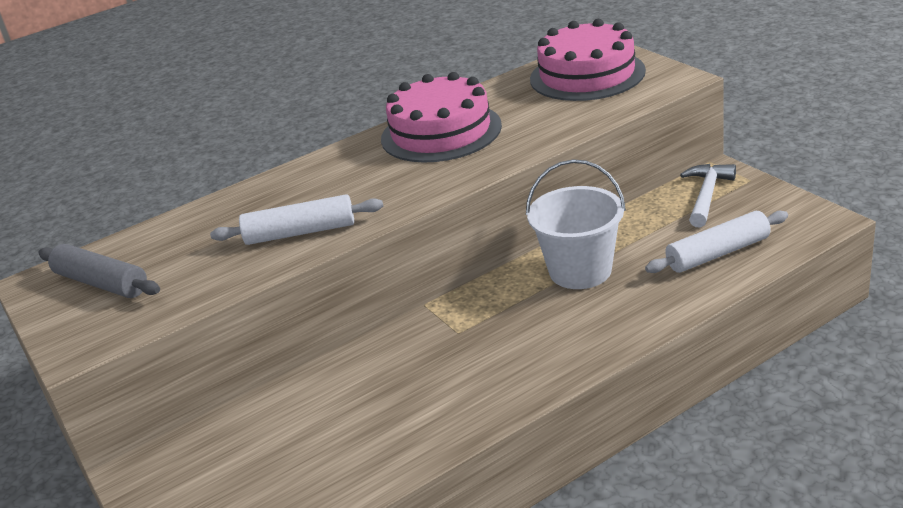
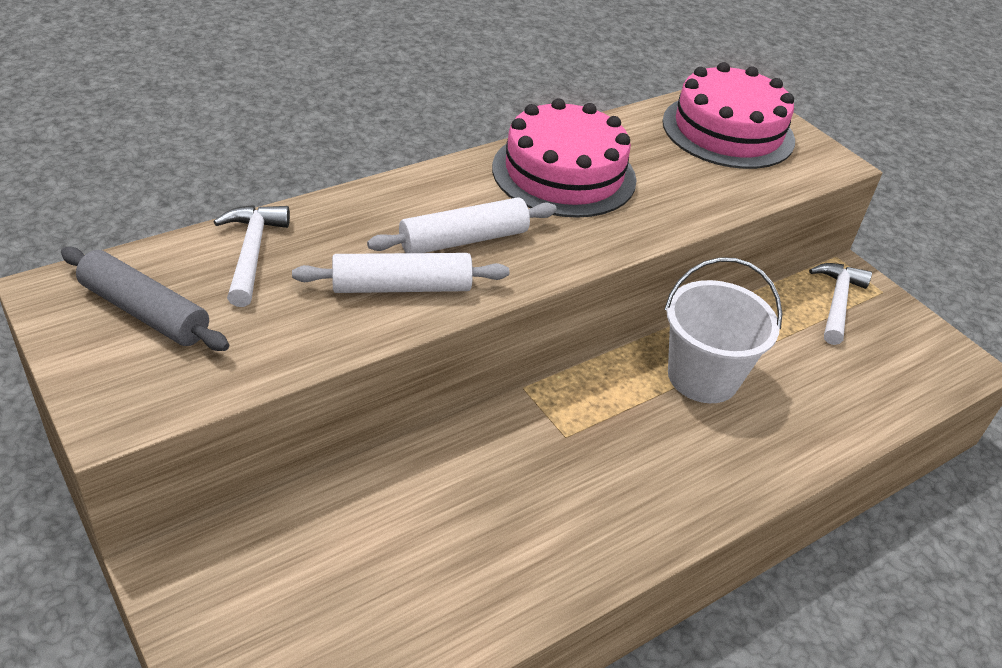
camera: 10 degrees left, 10 degrees up
(184, 231) = (251, 253): none -> white hammer
(717, 253) = (855, 385): white rolling pin -> white rolling pin (463, 240)

